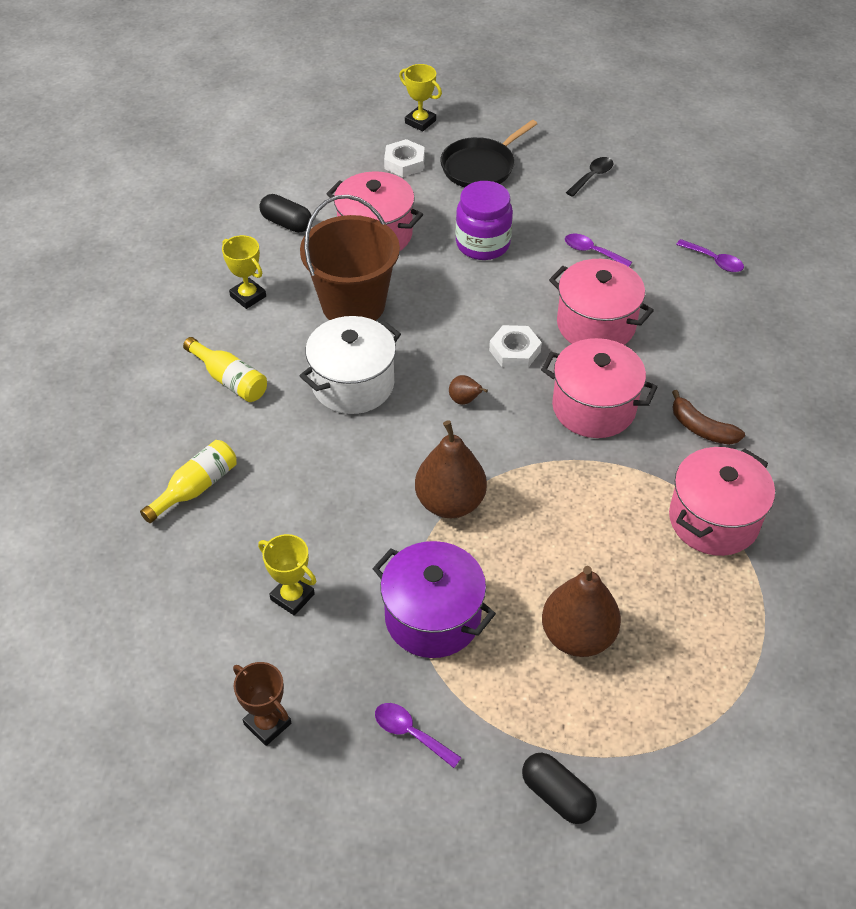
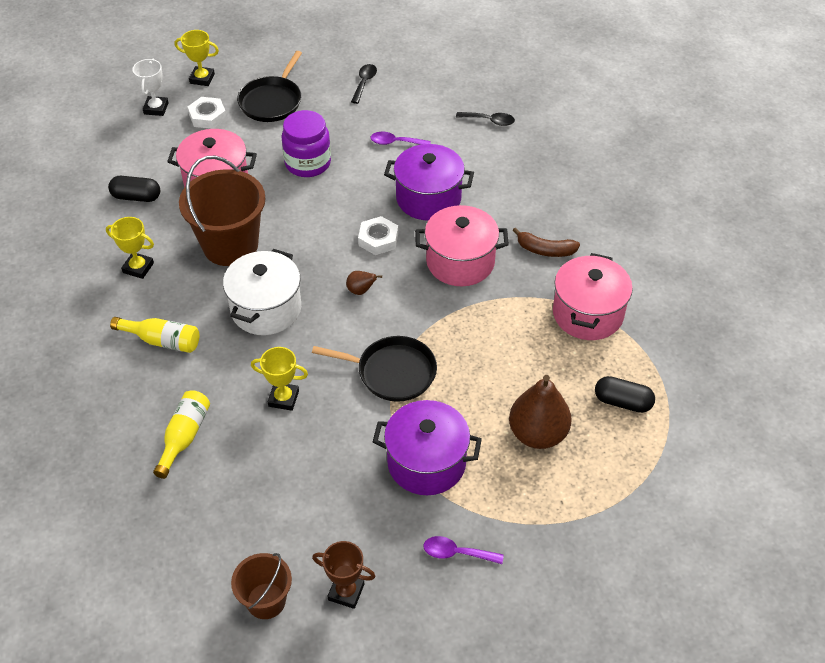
camera: 25 degrees left, 0 degrees up
(180, 696) = (266, 601): none -> brown bucket
(292, 597) = (311, 490): yellow trophy -> yellow trophy (283, 398)
(356, 139) = (156, 108): none -> white trophy
(450, 502) = (392, 372): brown pear -> black pan
(557, 795) = (583, 551): black capsule -> black capsule (622, 402)
(596, 325) = (428, 198): pink pot -> purple pot
(714, 261) = (489, 121): purple spoon -> black spoon

